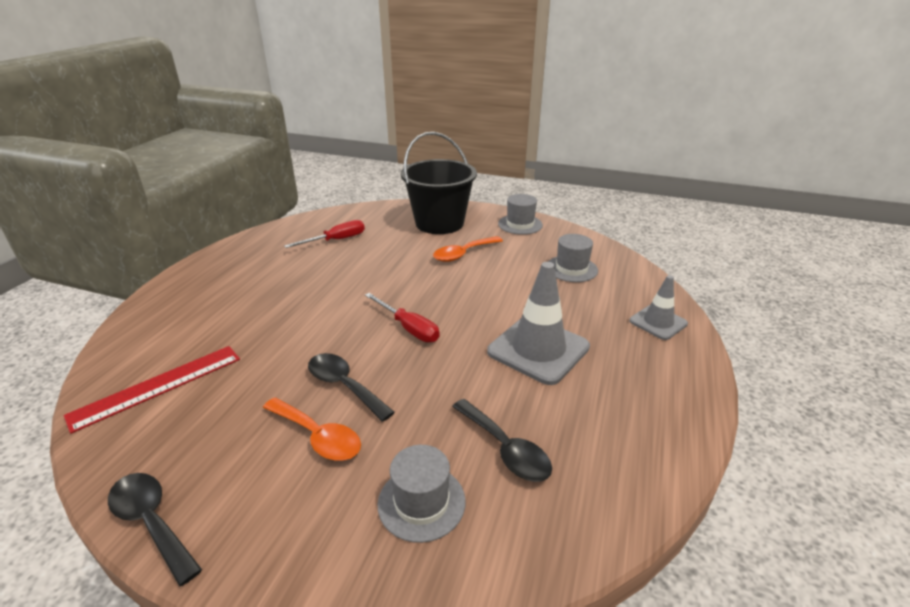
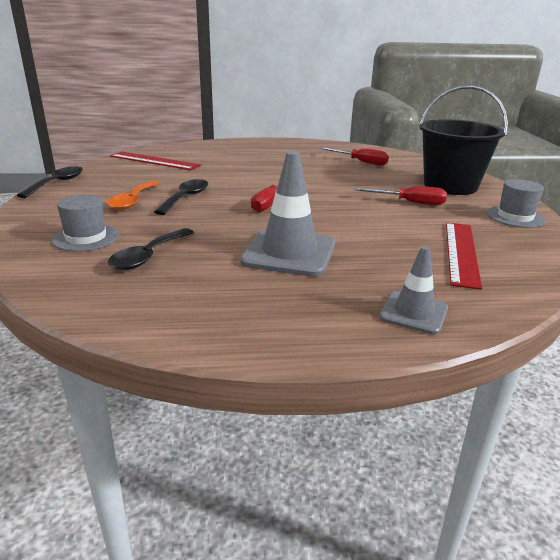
camera: 65 degrees right, 5 degrees down
(463, 254) = (409, 203): orange spoon -> red screwdriver
(571, 269) = (461, 252): grey hat -> red ruler

